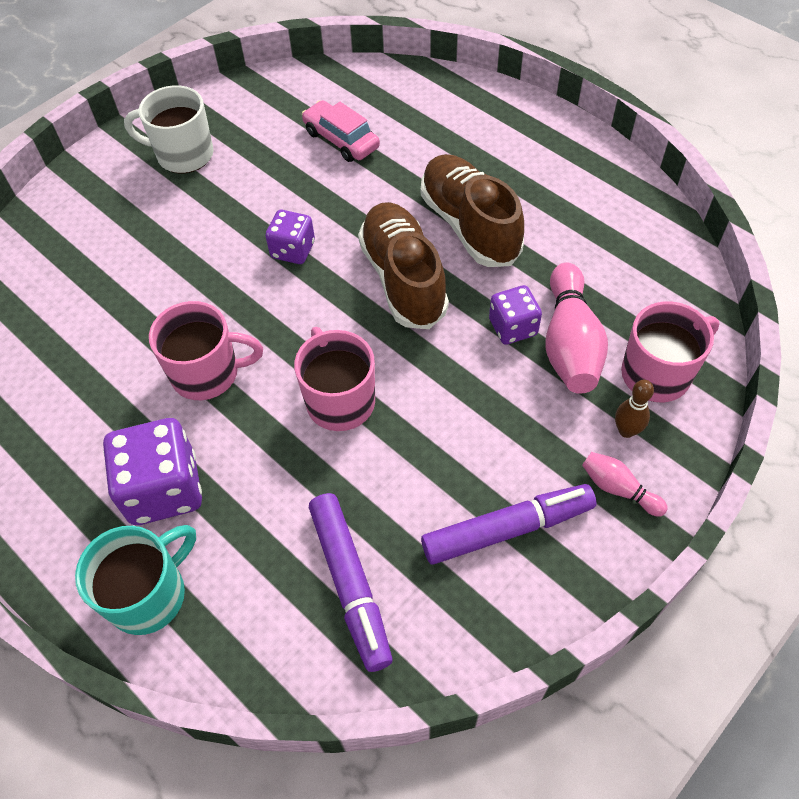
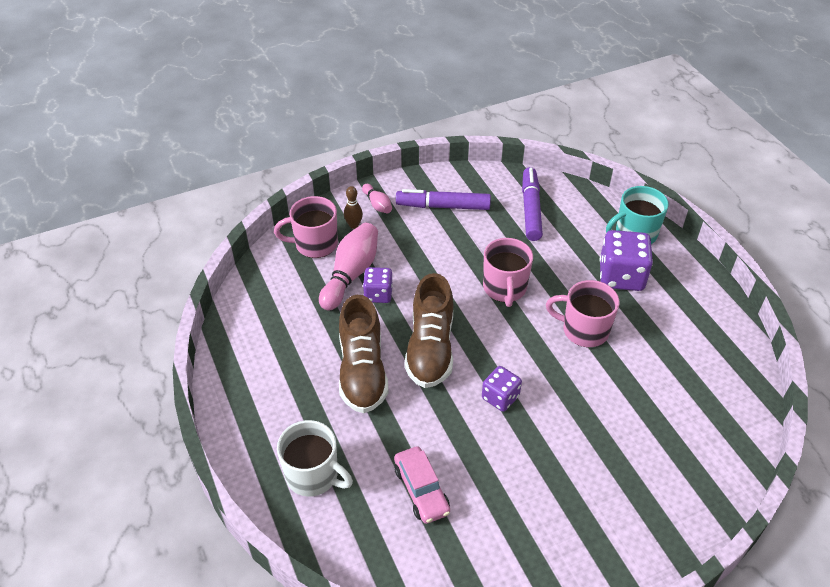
camera: 160 degrees left, 10 degrees down
(183, 155) = (569, 529): white mug -> white mug (313, 475)

